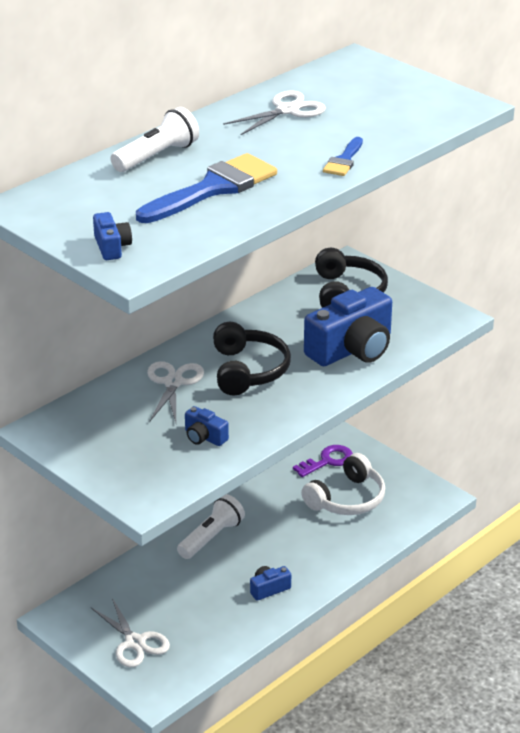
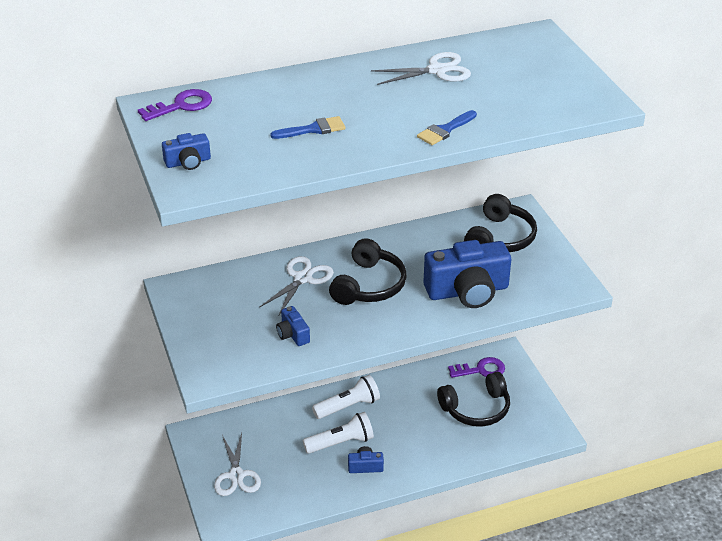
camera: 25 degrees right, 5 degrees up
(52, 198) = (181, 106): none -> purple key
(112, 247) = (188, 162): blue camera -> blue camera turned 60 degrees clockwise
(157, 156) = (294, 88): white flashlight -> white flashlight (341, 442)
(213, 188) = (313, 129): blue brush -> blue brush, size x0.51
(347, 499) = (476, 408): white headphones -> black headphones

